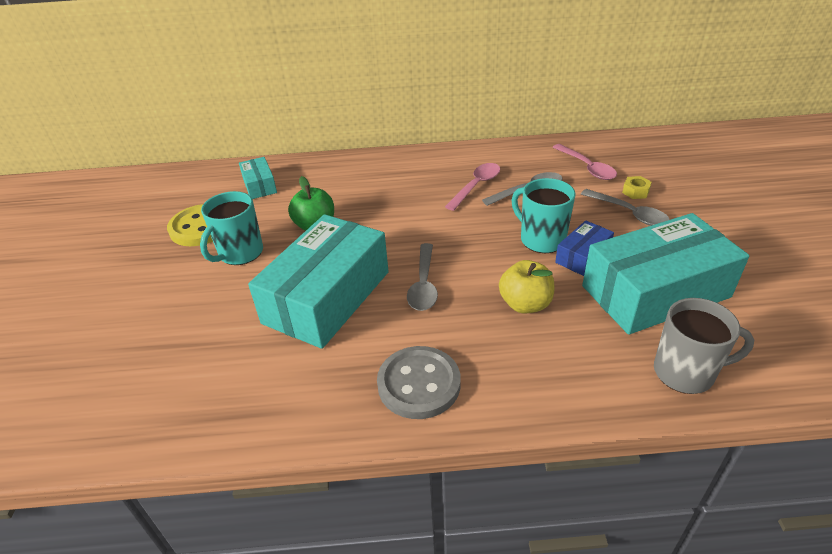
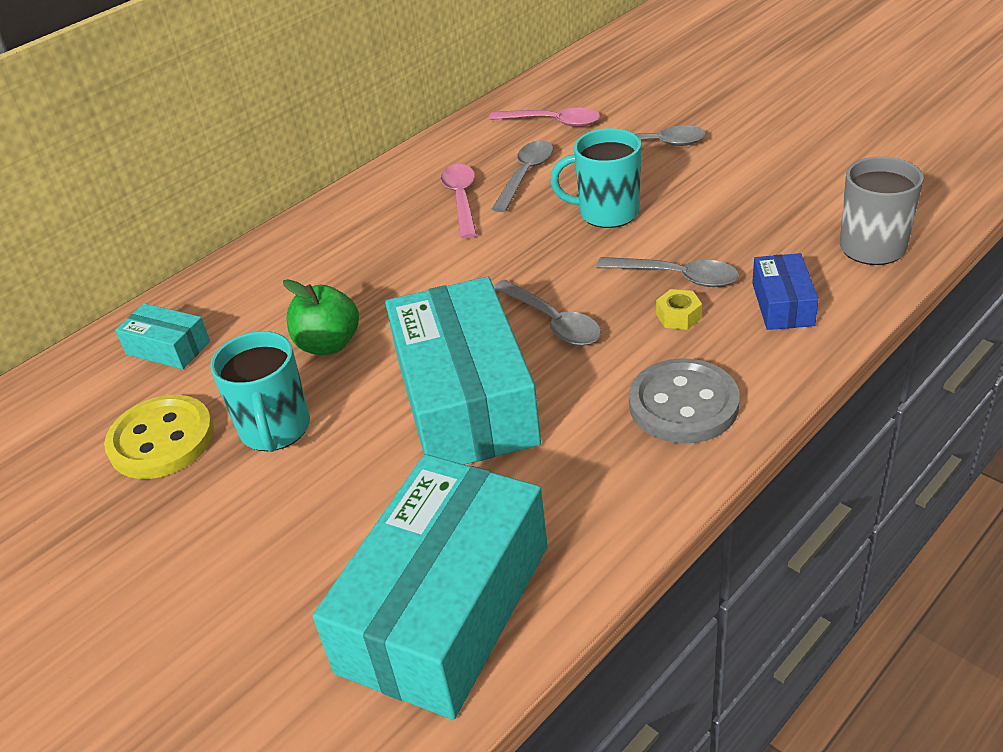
camera: 40 degrees left, 0 degrees up
(525, 304) = (676, 277): yellow apple -> grey spoon
(582, 256) = (666, 205): blue box -> blue box (782, 304)
(635, 192) = (632, 122): yellow nut -> yellow nut (678, 316)
(655, 291) = (768, 199): turquoise box -> turquoise box (445, 608)

